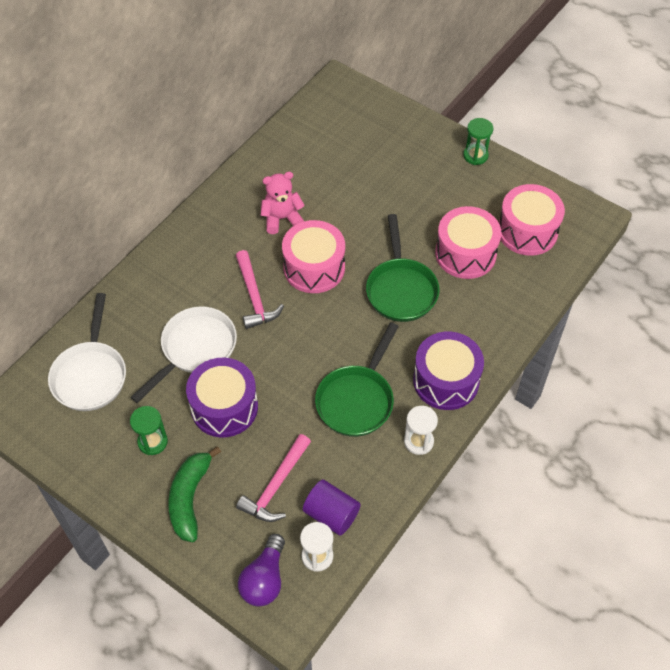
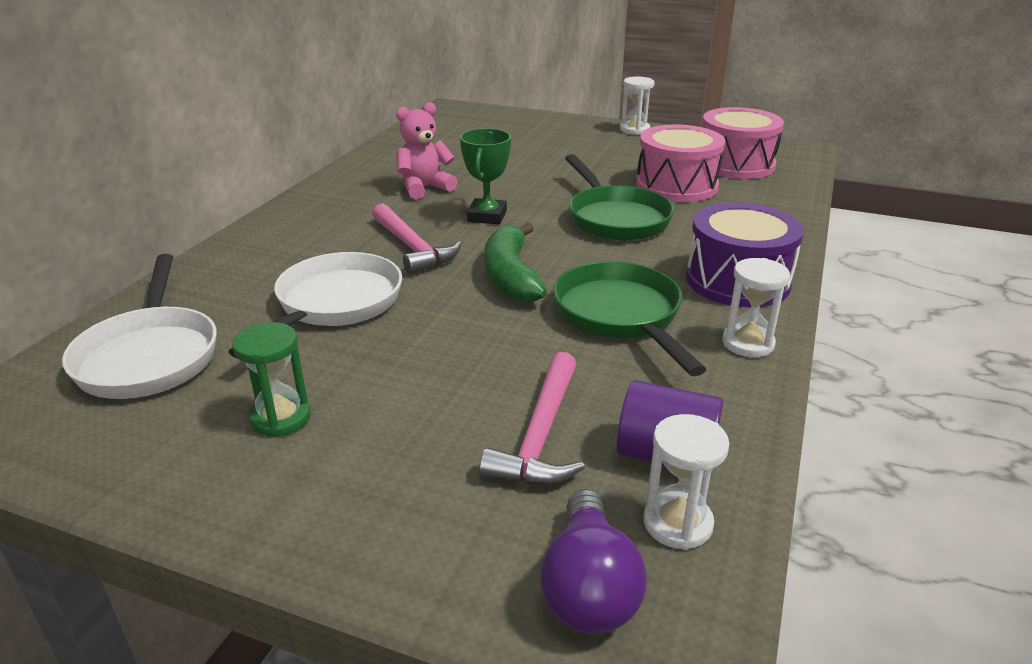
camera: 15 degrees left, 25 degrees down
(189, 498) = (375, 484): green banana -> green banana (510, 276)
(224, 407) = (405, 356): purple drum -> none
(314, 268) = (487, 216): pink drum -> green trophy
(357, 399) = (621, 316): green pan -> green pan turned 150 degrees clockwise
(475, 155) = (634, 130): green hourglass -> white hourglass

